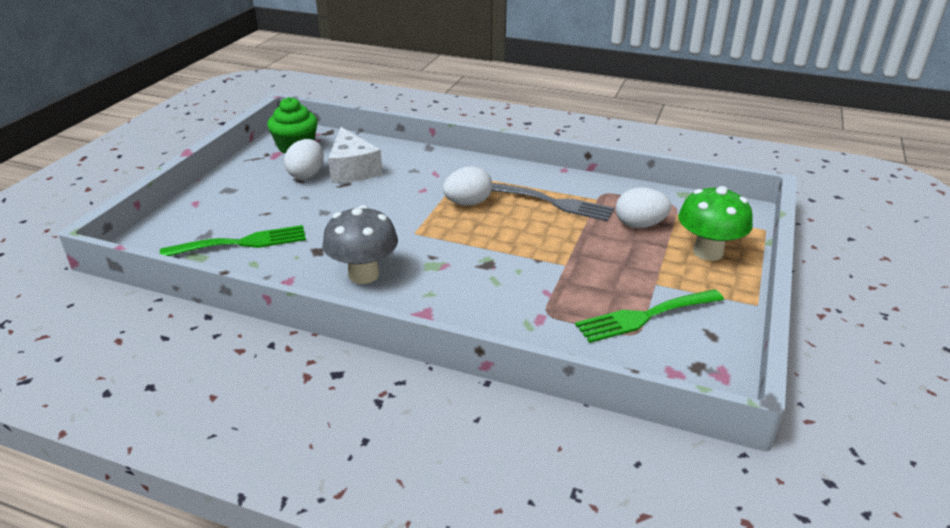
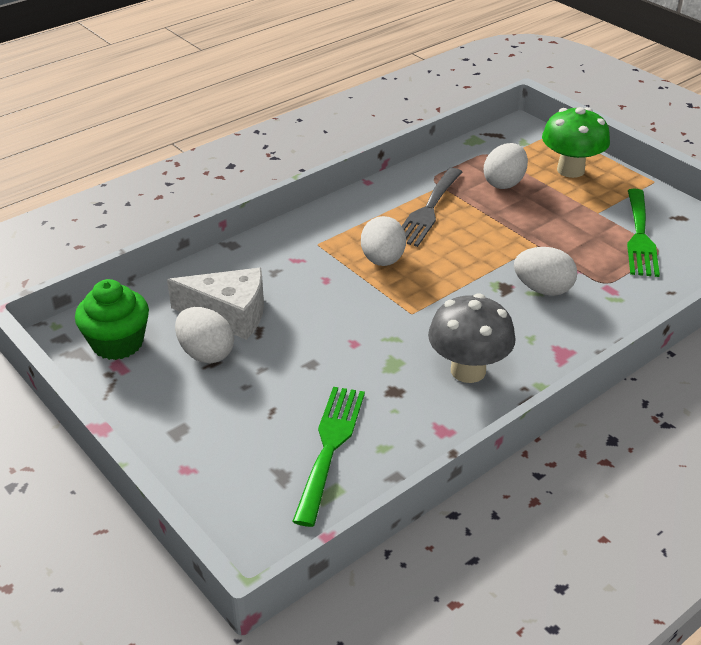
camera: 60 degrees left, 5 degrees up
(502, 282) = (543, 289): none -> white egg
(555, 203) = (428, 210): grey fork -> grey fork turned 150 degrees clockwise

